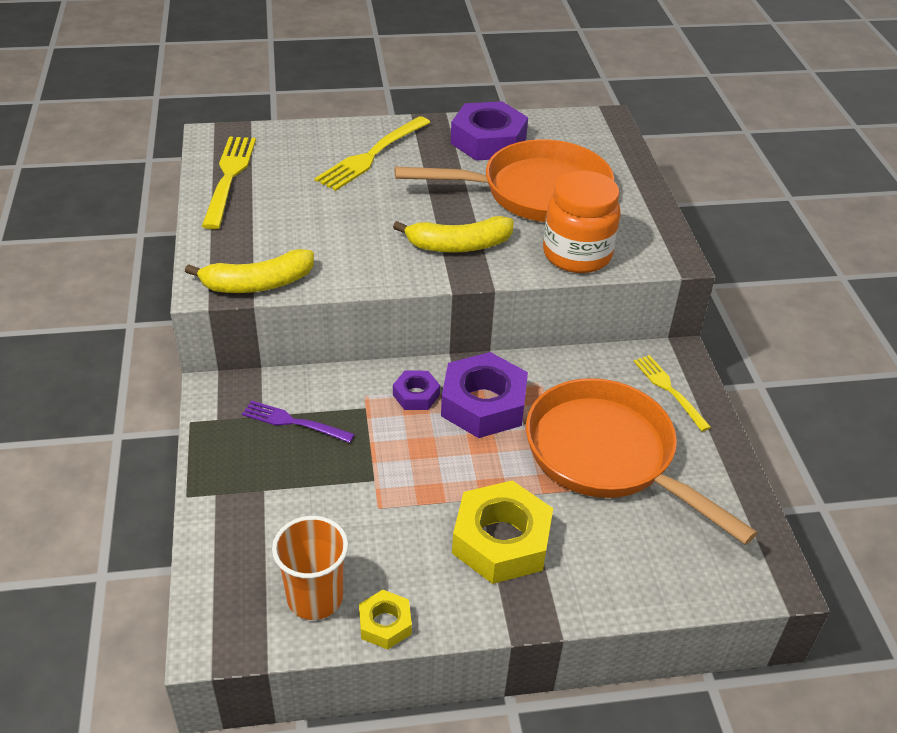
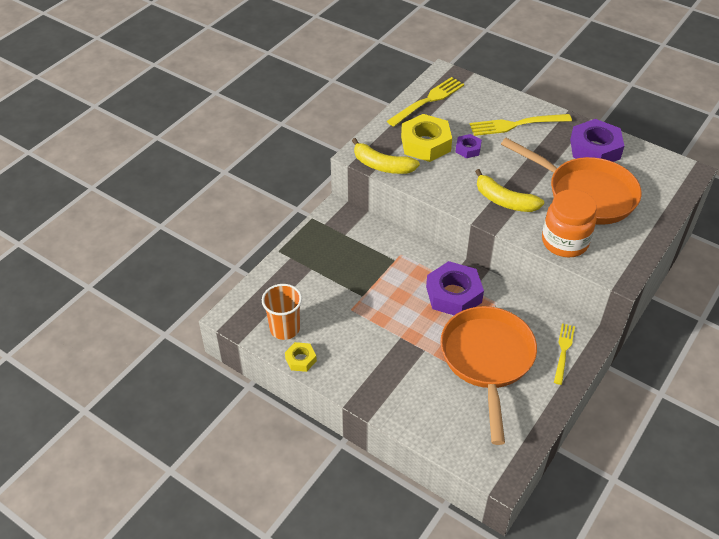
camera: 45 degrees right, 5 degrees up
(294, 422) = (355, 246): purple fork -> none
(416, 395) = (425, 269): purple nut -> purple nut (468, 149)
(501, 541) = (388, 362): yellow nut -> yellow nut (425, 144)

